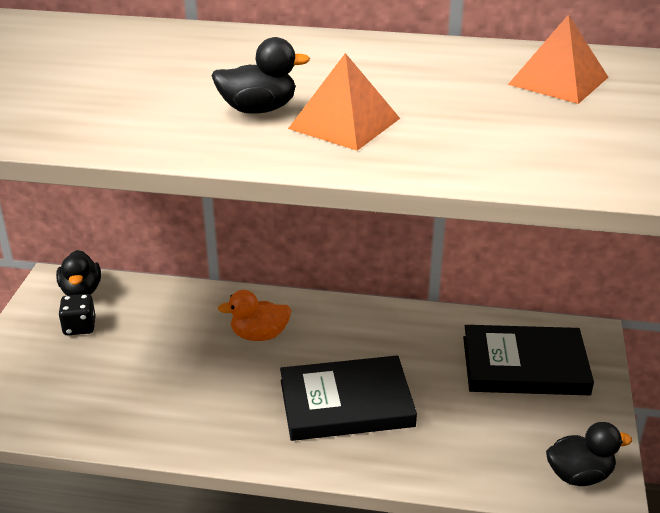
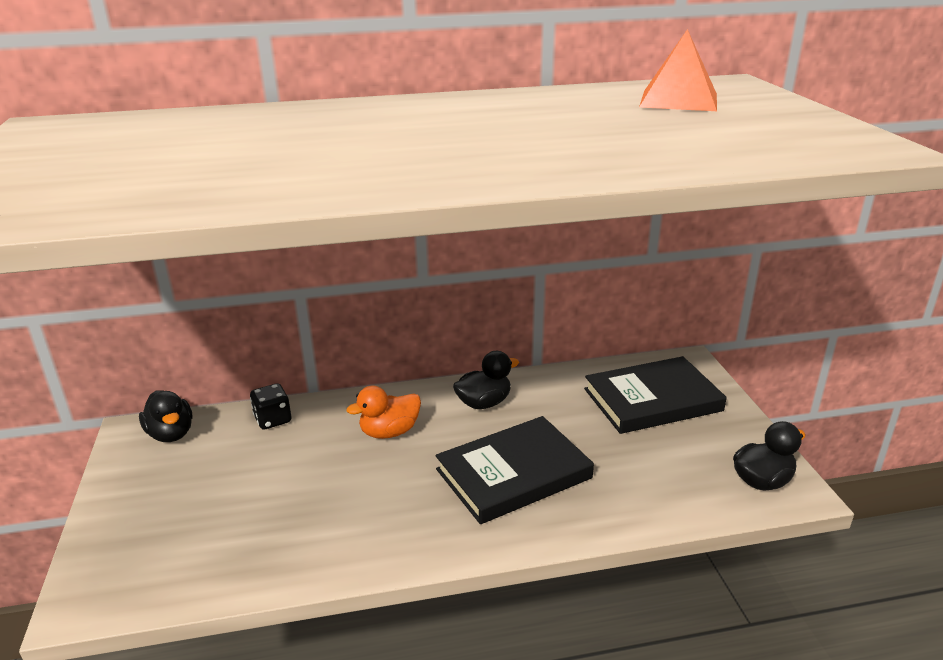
camera: 20 degrees left, 5 degrees down
(79, 327) = (186, 470): black dice -> black dice (273, 419)
(258, 109) = (421, 151): black duck -> black duck (484, 403)
(344, 123) = (522, 149): orange pyramid -> none

